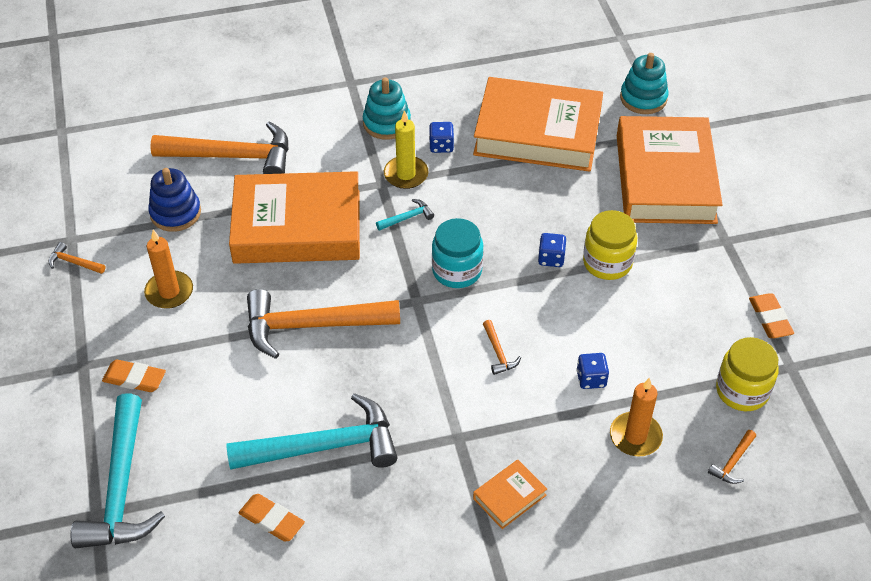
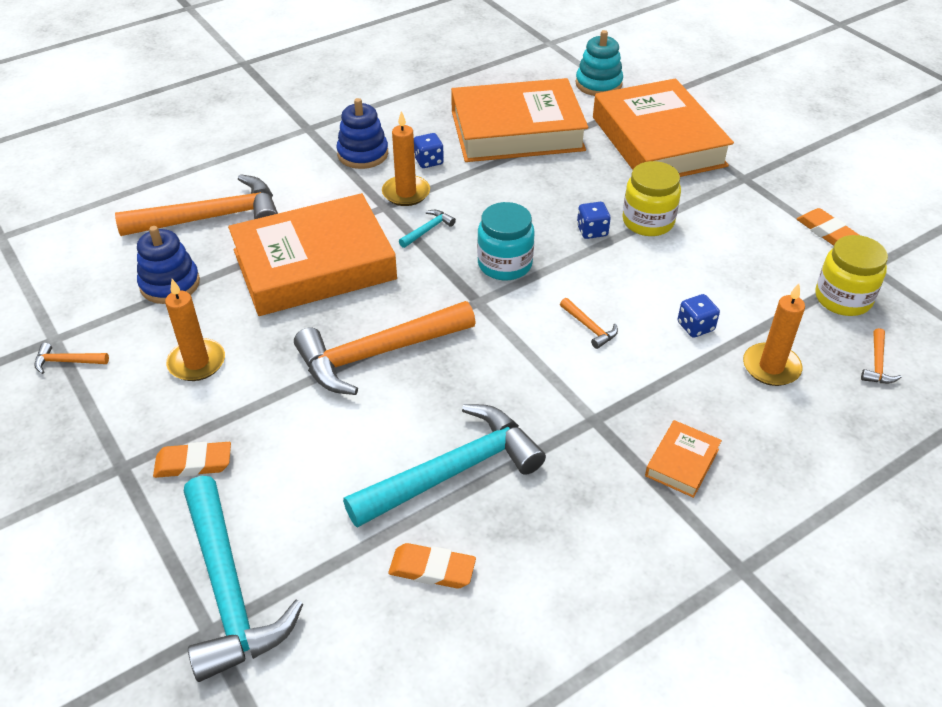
camera: 20 degrees left, 5 degrees down
(386, 123) = (363, 154): turquoise stacking toy -> blue stacking toy
(406, 174) = (406, 193): yellow candle -> orange candle

